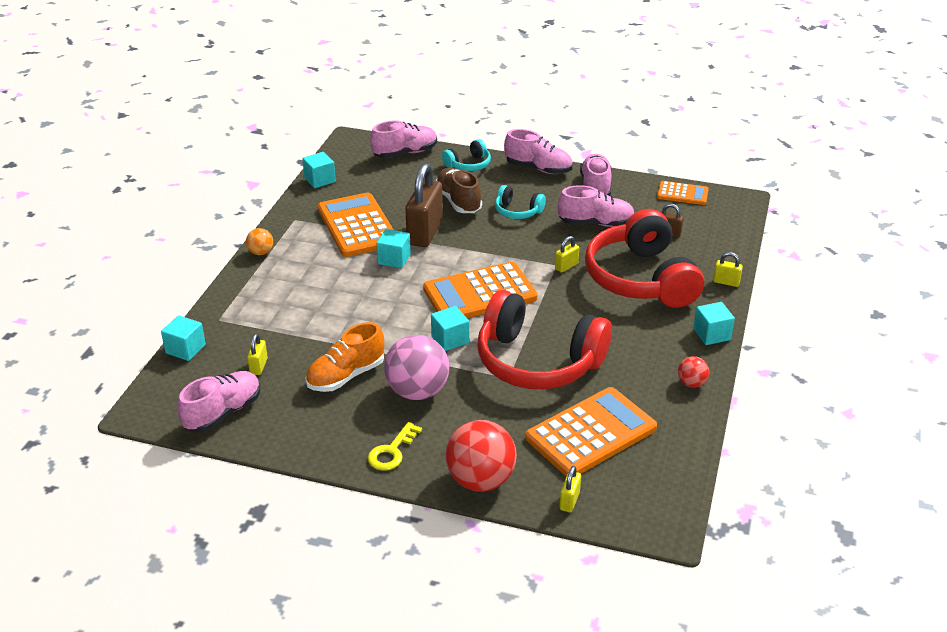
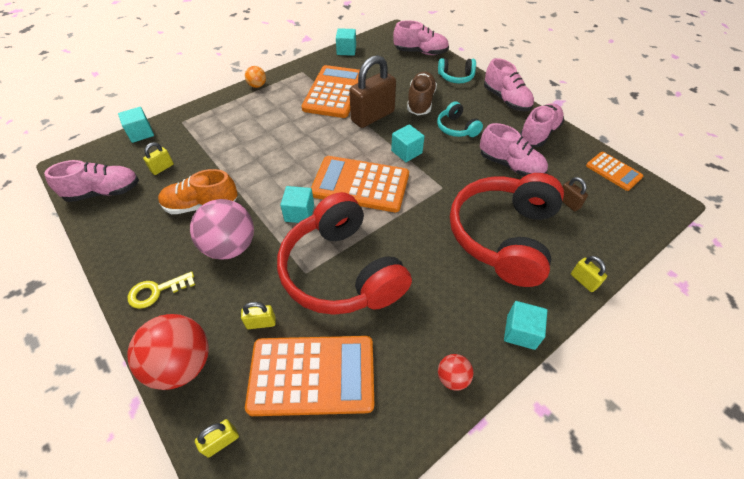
camera: 35 degrees right, 15 degrees up
(394, 259) = (331, 127): turquoise cube -> turquoise cube (406, 152)
(566, 266) = (450, 193): yellow padlock -> yellow padlock (261, 323)

